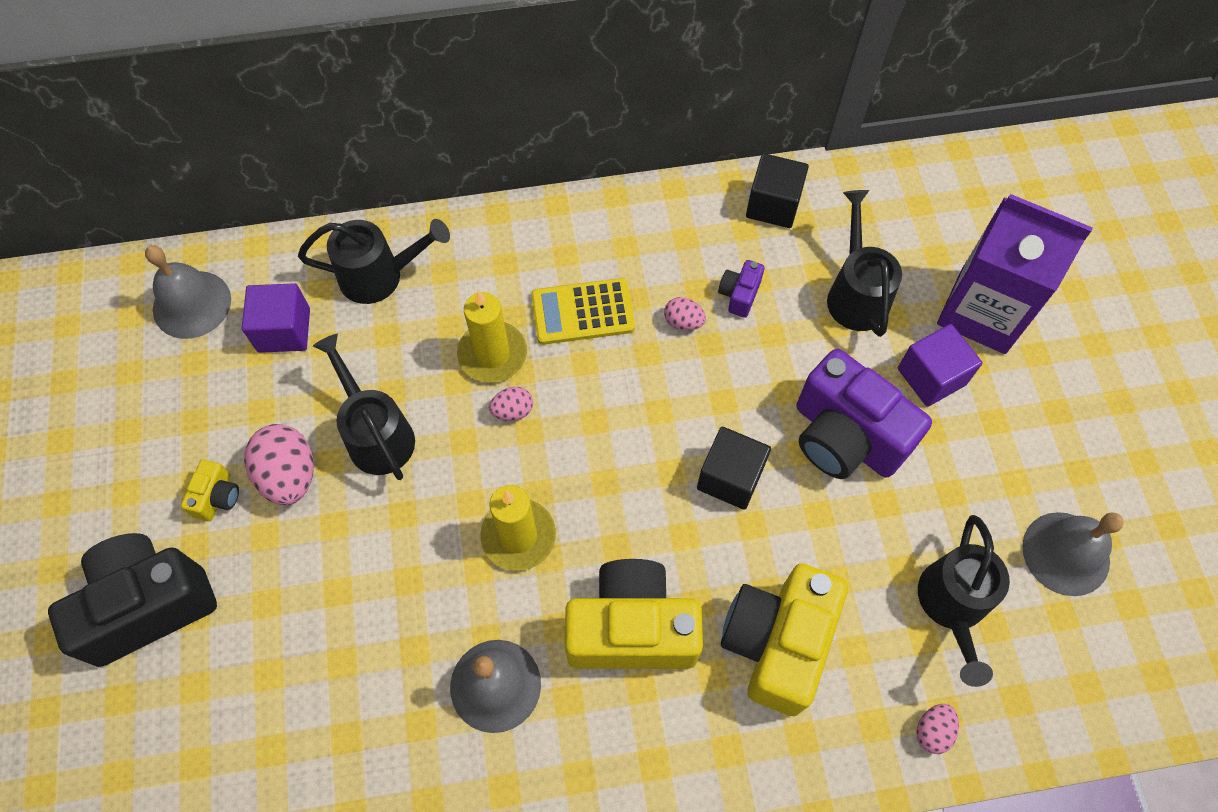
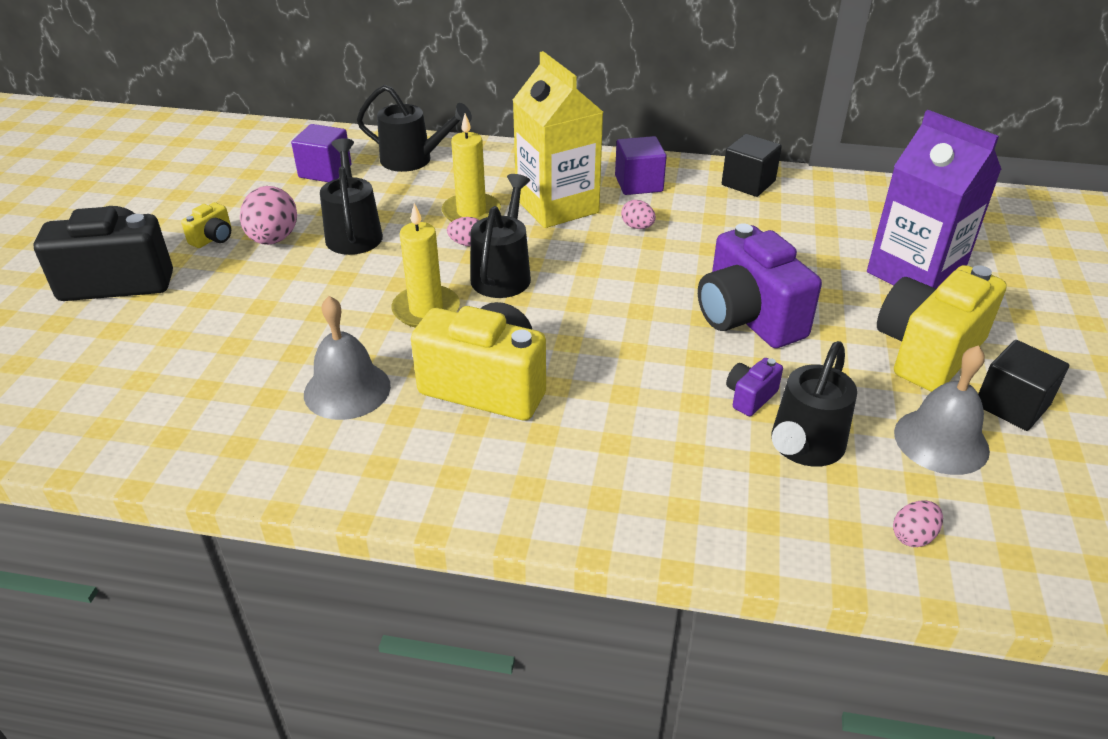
camera: 20 degrees right, 25 degrees down
(192, 304) = (271, 148): grey bell -> none
(582, 312) = (557, 206): yellow calculator -> yellow carton
(730, 477) = (629, 318): black cube -> black cube (1012, 405)
(739, 295) = (693, 222): purple camera -> purple camera (750, 397)
(777, 643) = (615, 428): yellow camera -> yellow camera (927, 352)
(856, 293) = (798, 241): black watering can -> black watering can (503, 273)
(931, 376) = (847, 300): purple cube -> purple cube (638, 183)
(932, 731) = (743, 529): pink egg -> pink egg (913, 536)

